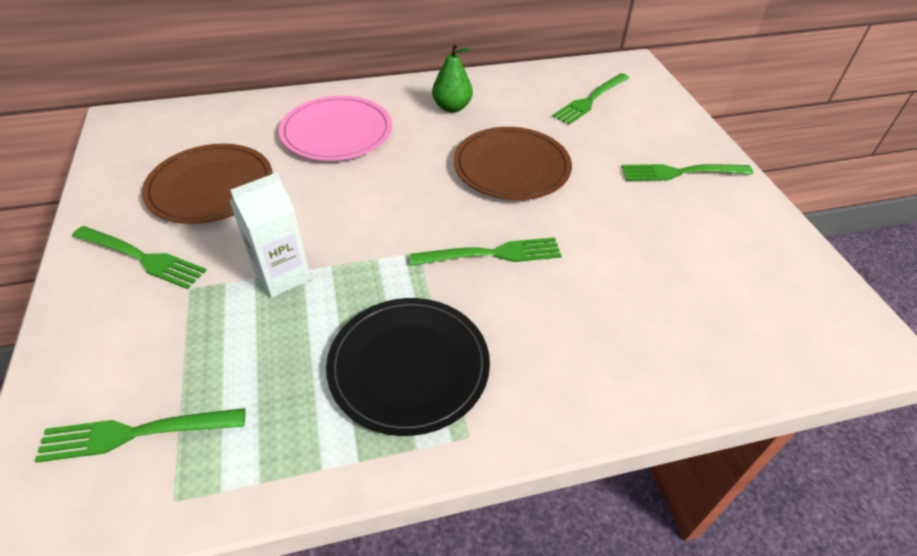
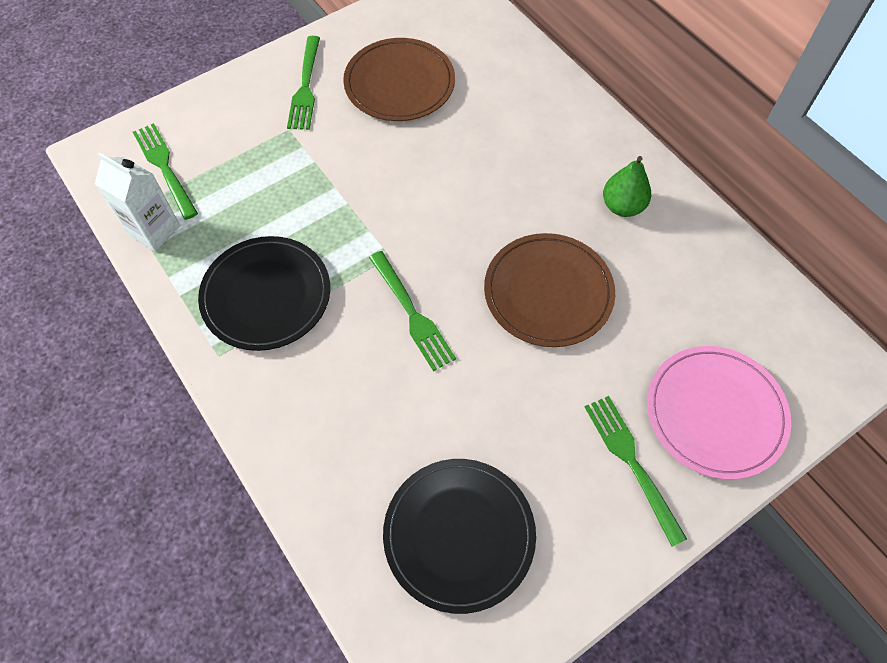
camera: 70 degrees right, 15 degrees up
(282, 276) = (323, 177): white carton -> white carton (154, 230)
(336, 132) = (521, 131): pink plate -> pink plate (715, 413)
(590, 100) = (727, 337): green fork -> none
(730, 286) = (459, 535): none -> black plate

